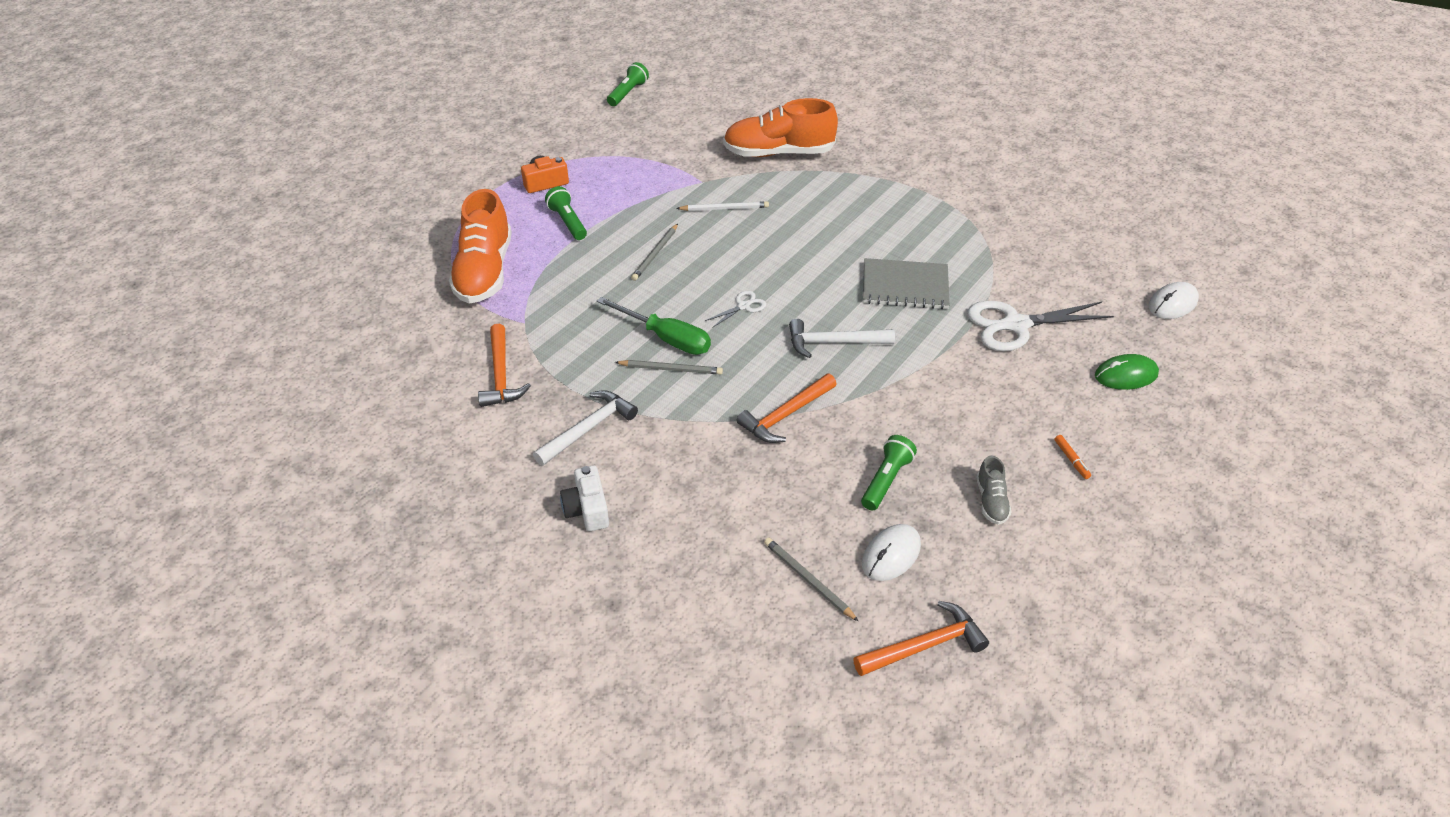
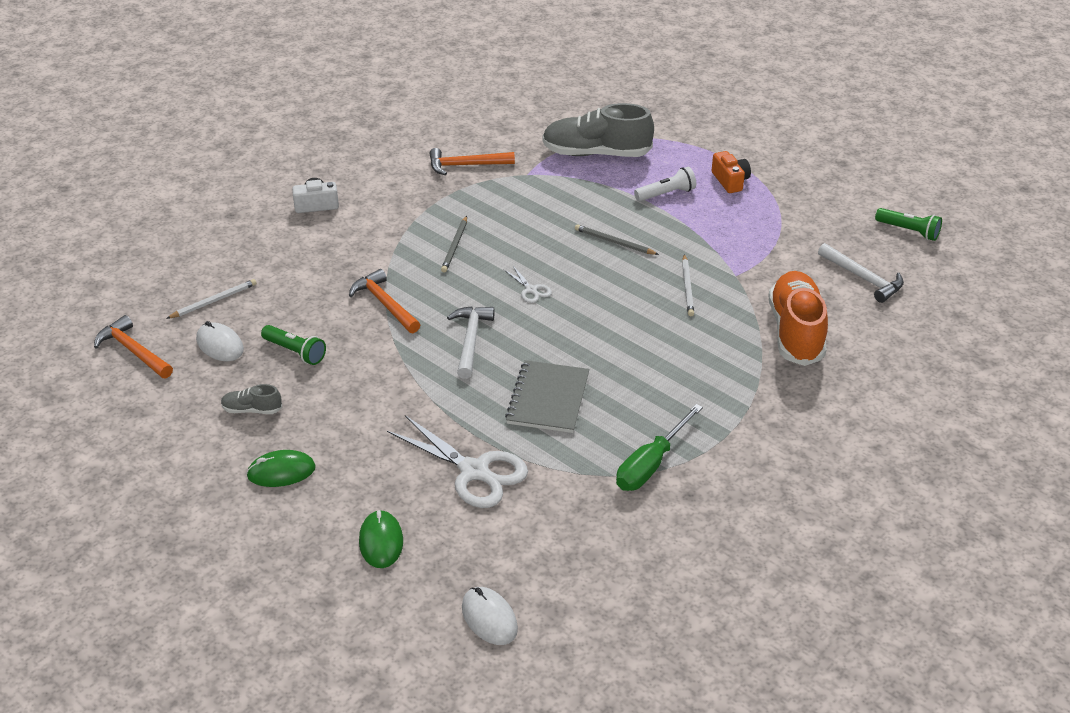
camera: 95 degrees right, 5 degrees down
(484, 271) = (596, 153): orange shoe -> grey shoe
(568, 222) = (666, 194): green flashlight -> white flashlight
(589, 428) = (397, 205): white hammer -> white hammer (863, 278)
(666, 338) = (494, 245): green screwdriver -> green screwdriver (651, 464)
(808, 580) = (214, 301): grey pencil -> white pencil
(925, 645) = (133, 351): orange hammer -> orange hammer turned 150 degrees clockwise
(1016, 325) = (474, 471): white scissors -> white scissors turned 135 degrees clockwise
(1071, 459) = (281, 471): orange marker -> green mouse

